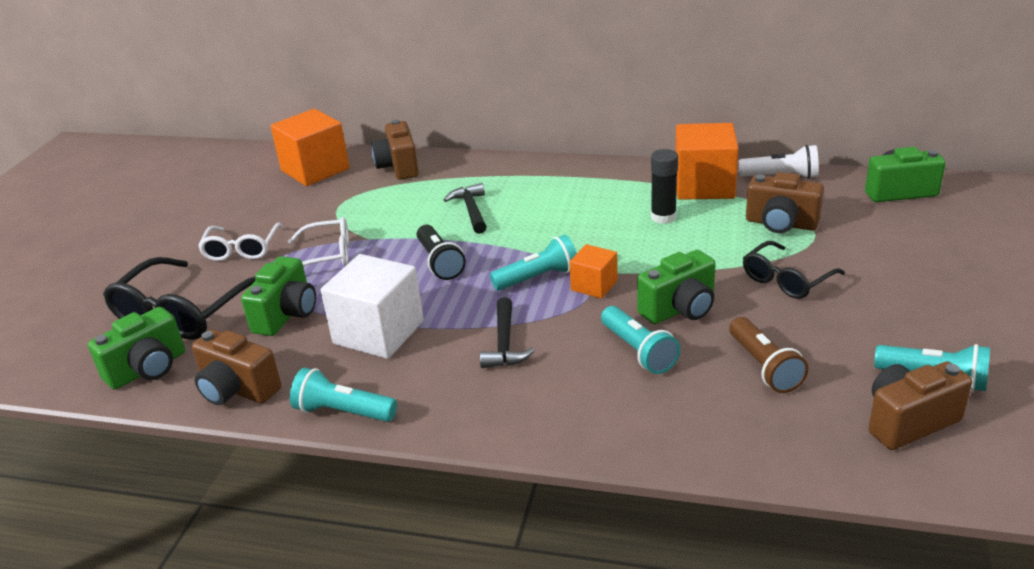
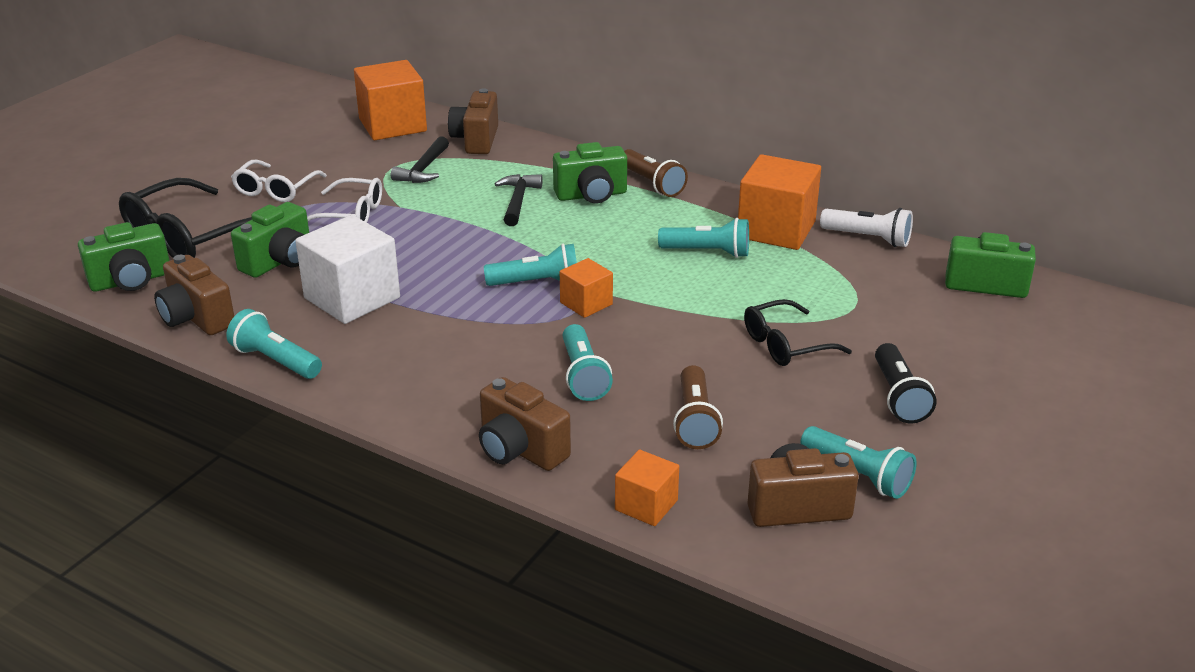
camera: 15 degrees right, 0 degrees up
(440, 262) = (452, 246): black flashlight -> black flashlight (899, 396)
(504, 343) = (461, 337): black hammer -> black hammer (423, 169)
(575, 171) = (652, 184): none -> brown flashlight
(663, 217) = (707, 252): black glue stick -> turquoise flashlight
(680, 309) = (654, 346): green camera -> green camera (591, 195)
(781, 224) = (826, 287): brown camera -> brown camera (520, 450)
(782, 458) = (646, 505): none -> orange cube

